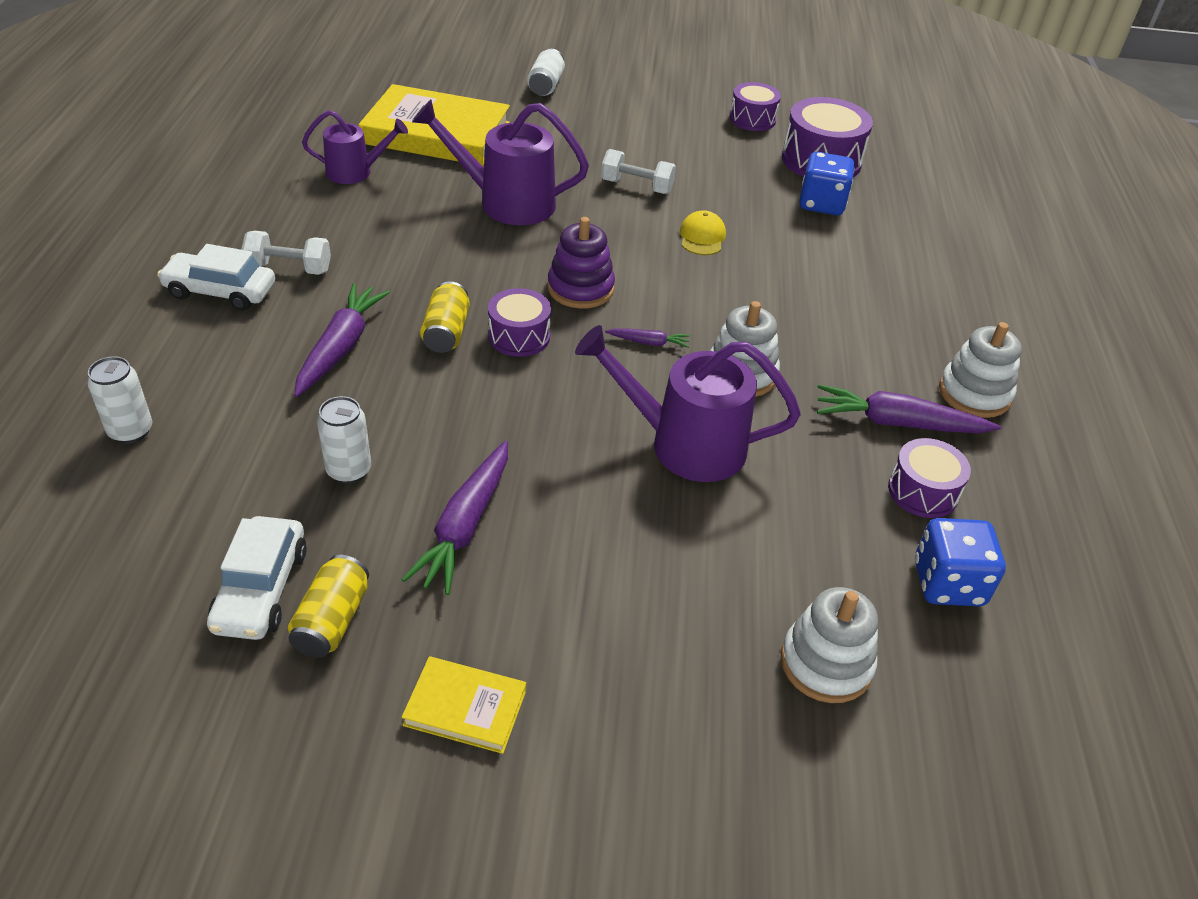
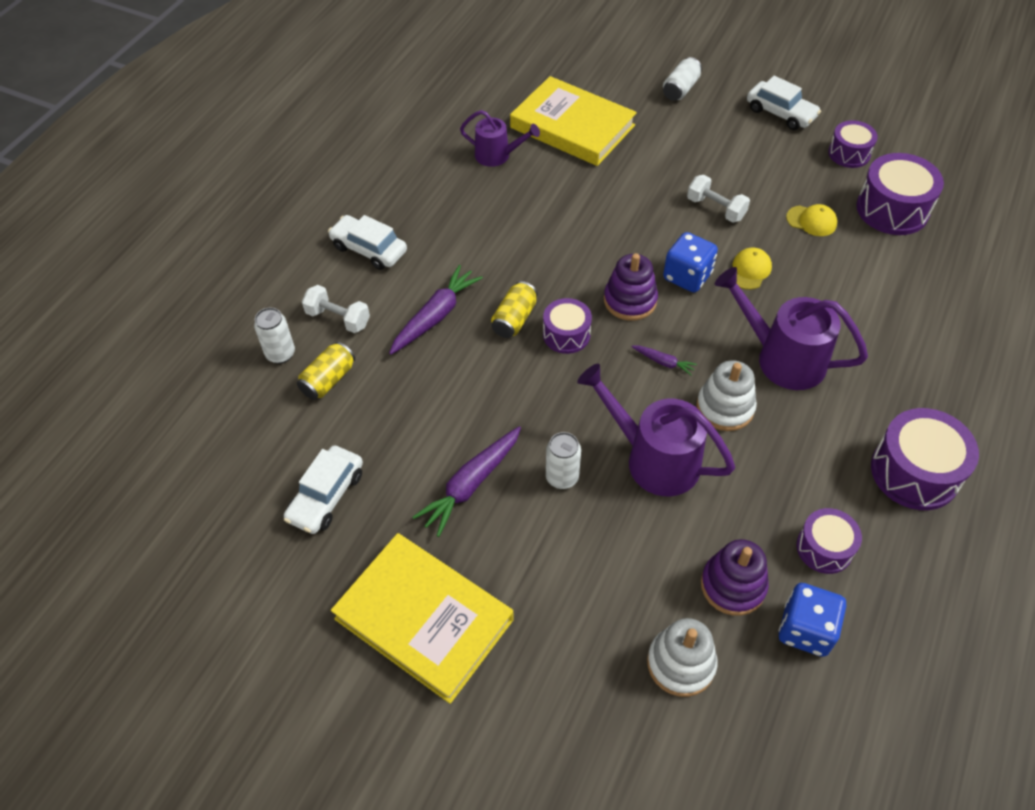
camera: 25 degrees right, 10 degrees up
(289, 268) = (422, 238): white dumbbell -> white dumbbell (338, 318)
(332, 620) = (362, 531): yellow can -> yellow can (328, 380)
(349, 470) = (409, 420): white can -> white can (562, 477)
(465, 707) = (424, 619): yellow book -> yellow book, size x2.10
(506, 202) = (602, 206): purple watering can -> purple watering can (781, 358)
(664, 93) = (780, 113): none -> white car
(745, 182) = (811, 221): none -> yellow cap
(821, 204) = (870, 256): blue dice -> blue dice (687, 276)
(843, 558) = (733, 585): none -> purple stacking toy
(898, 423) = (834, 483): purple carrot -> none
(974, 393) = (914, 472): white stacking toy -> purple drum

